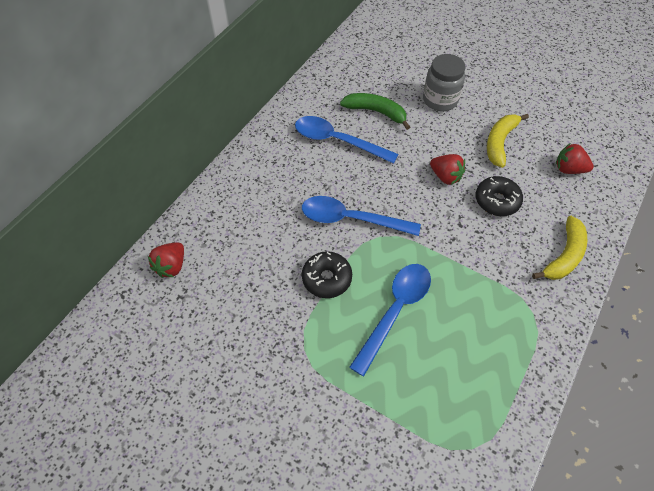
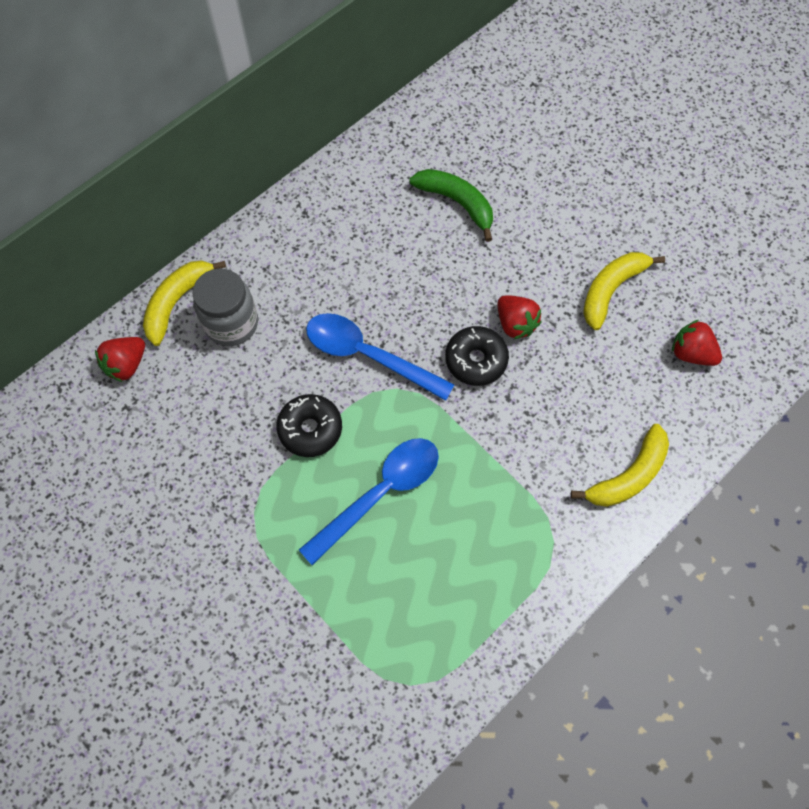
camera: 15 degrees right, 10 degrees up
(198, 215) = (177, 302): none -> yellow banana
(337, 141) = (388, 236): blue spoon -> none
(440, 100) = (553, 204): grey jar -> grey jar (231, 323)
(496, 201) = (570, 376): black donut -> black donut (476, 360)

